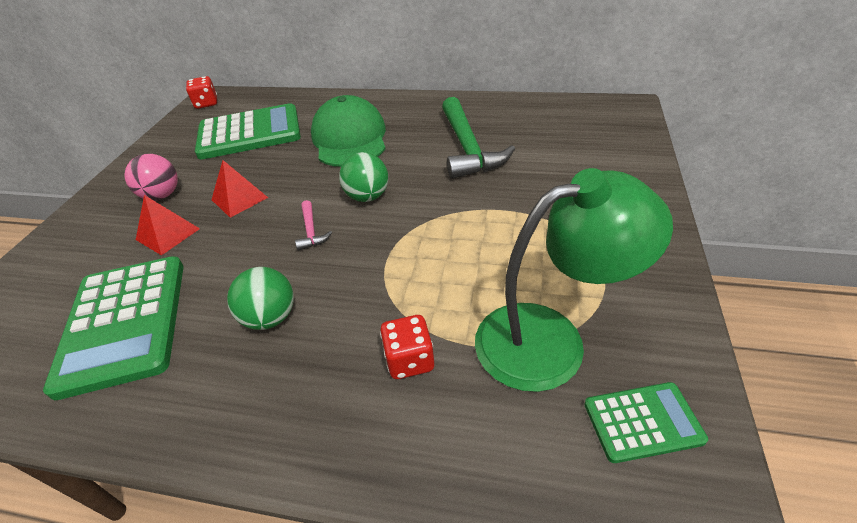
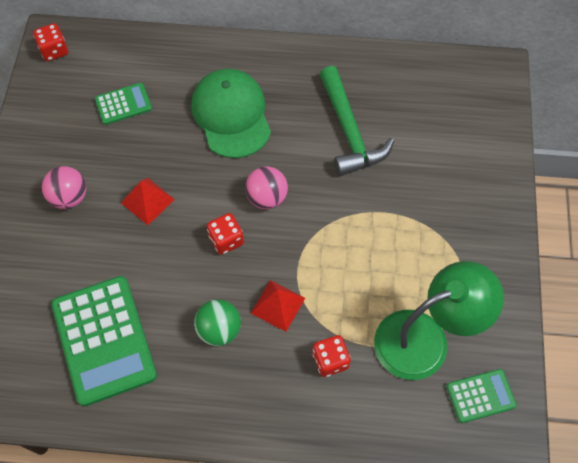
camera: 10 degrees left, 20 degrees up
(168, 234) = (97, 246): red pyramid -> red pyramid (278, 305)
(249, 133) = (123, 104): green calculator -> green calculator, size x0.50
(311, 231) = (226, 240): pink hammer -> red dice
(367, 197) = (267, 197): green ball -> pink ball

